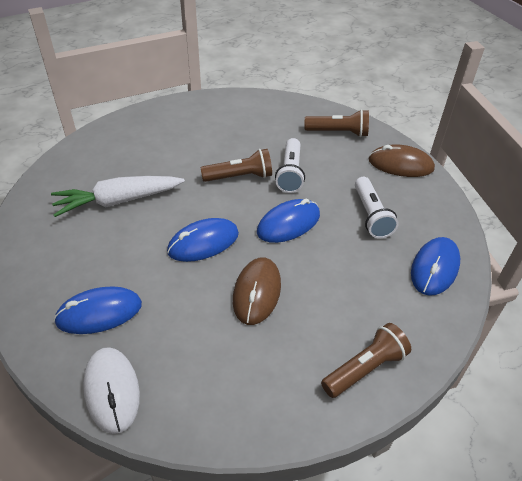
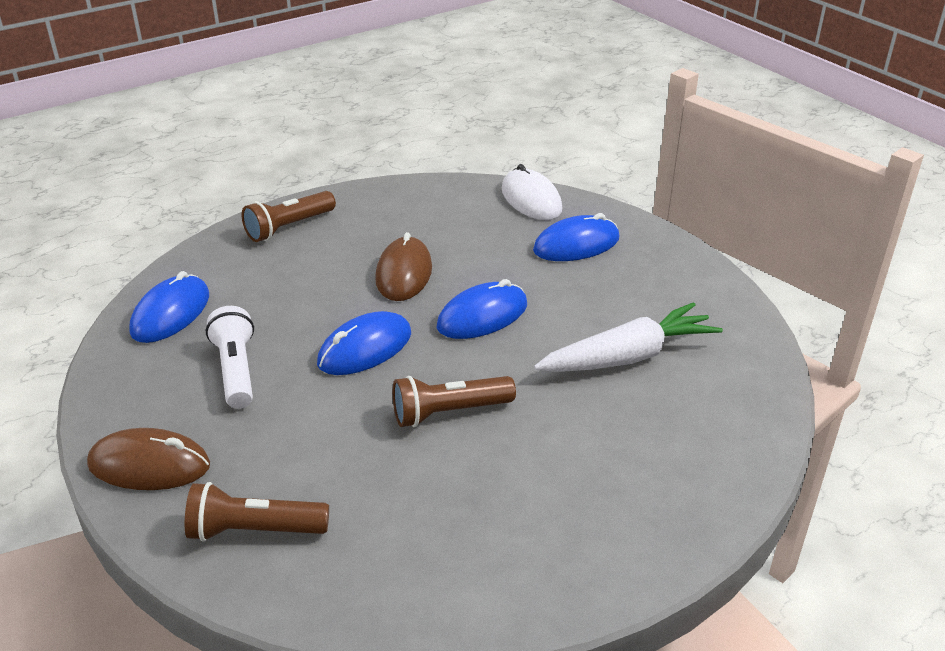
camera: 175 degrees right, 10 degrees down
(290, 173) = (360, 427): white flashlight -> none

